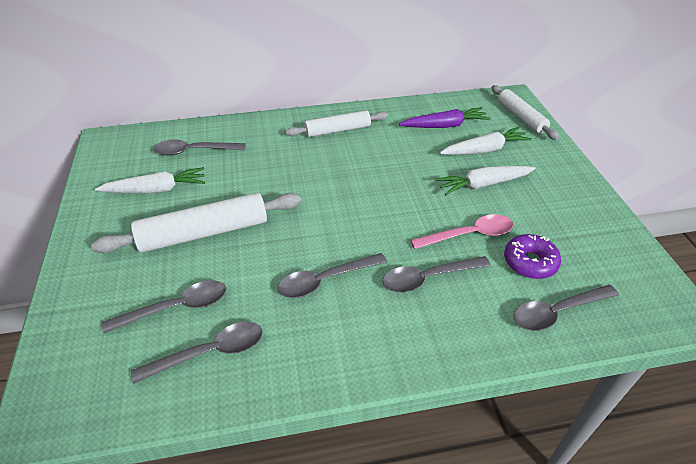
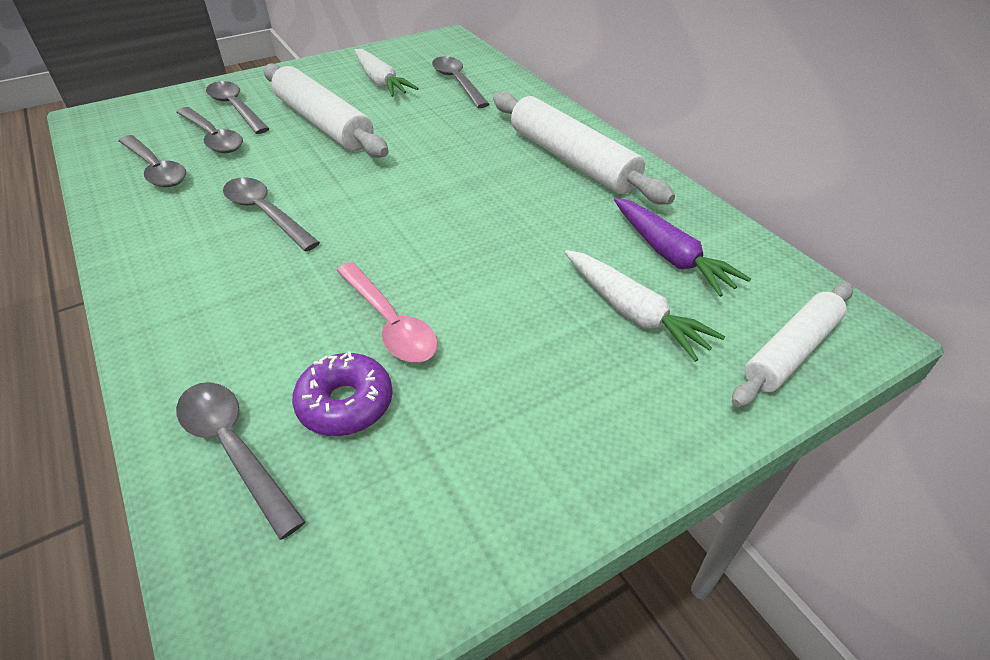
camera: 70 degrees right, 0 degrees up
(337, 130) = (572, 160): white rolling pin -> white rolling pin, size x1.55
(427, 278) = (285, 294): grey spoon -> grey spoon (236, 108)
(483, 184) = (527, 323): white carrot -> none

